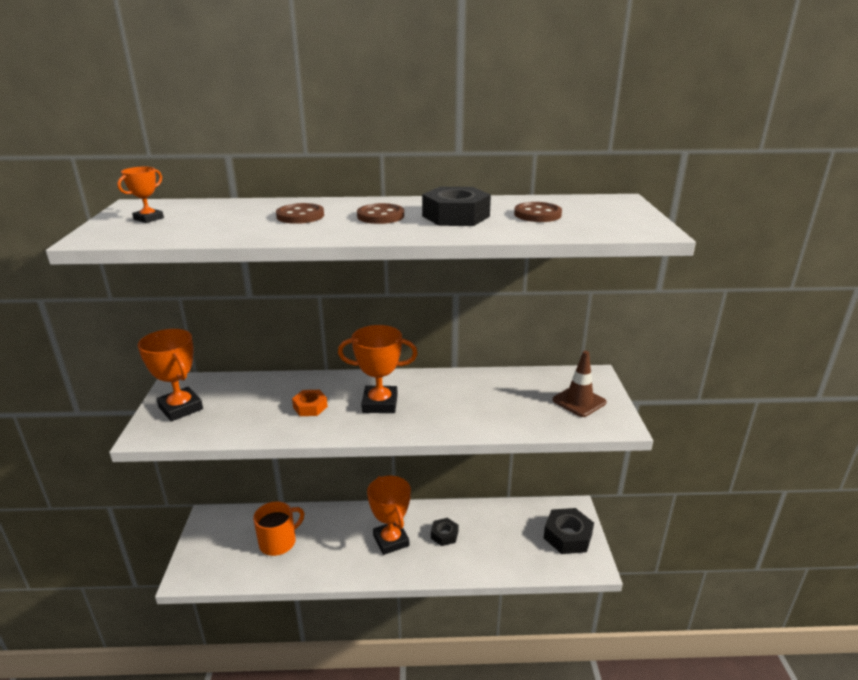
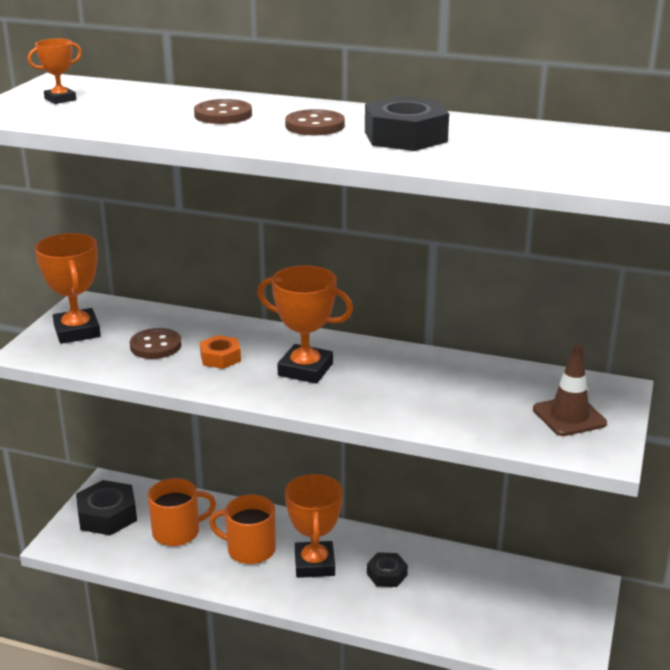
camera: 20 degrees right, 0 degrees up
(339, 542) = (250, 549): none -> orange mug
(537, 214) = (512, 146): brown button -> brown button (155, 346)
(567, 536) = (557, 618): black nut -> black nut (107, 515)

